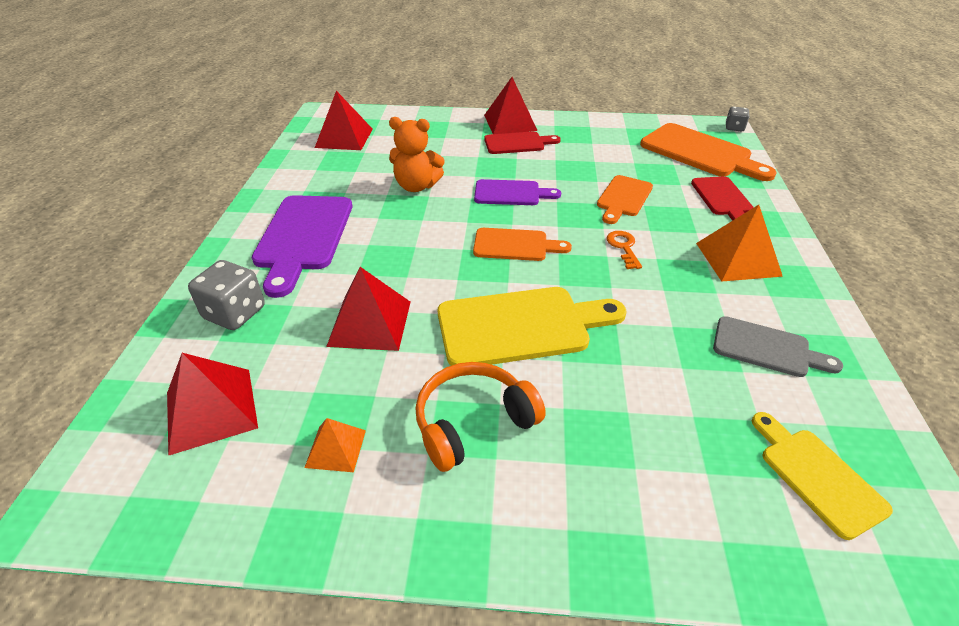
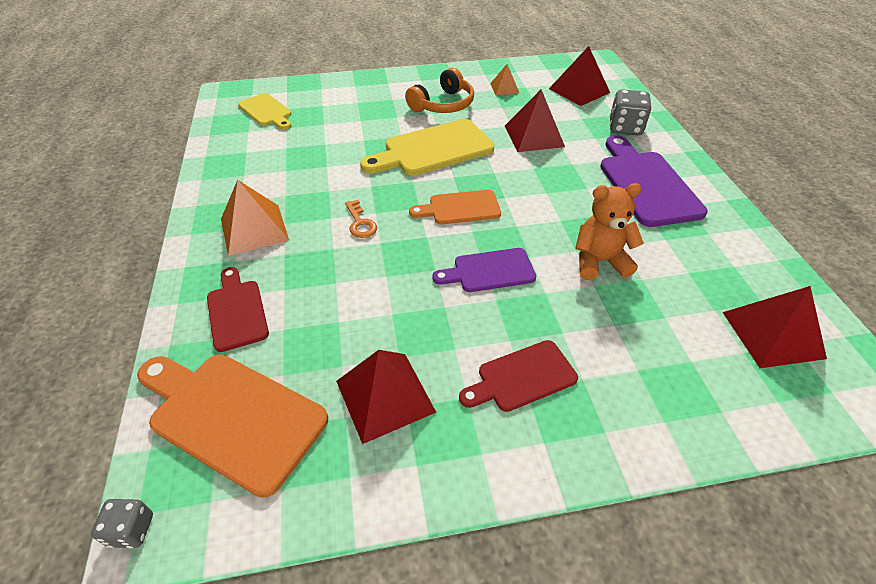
camera: 165 degrees right, 5 degrees up
(510, 122) = (561, 442): red pyramid -> red pyramid (385, 396)
(623, 198) = (358, 288): orange cutting board -> none
(767, 348) = (263, 162): grey cutting board -> none

